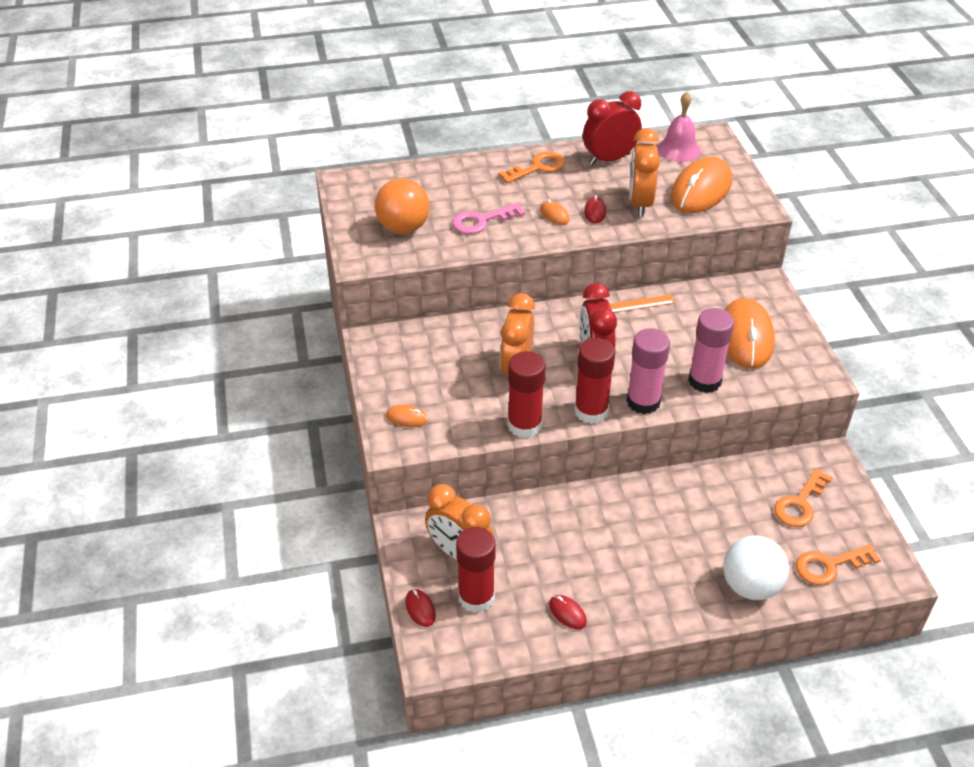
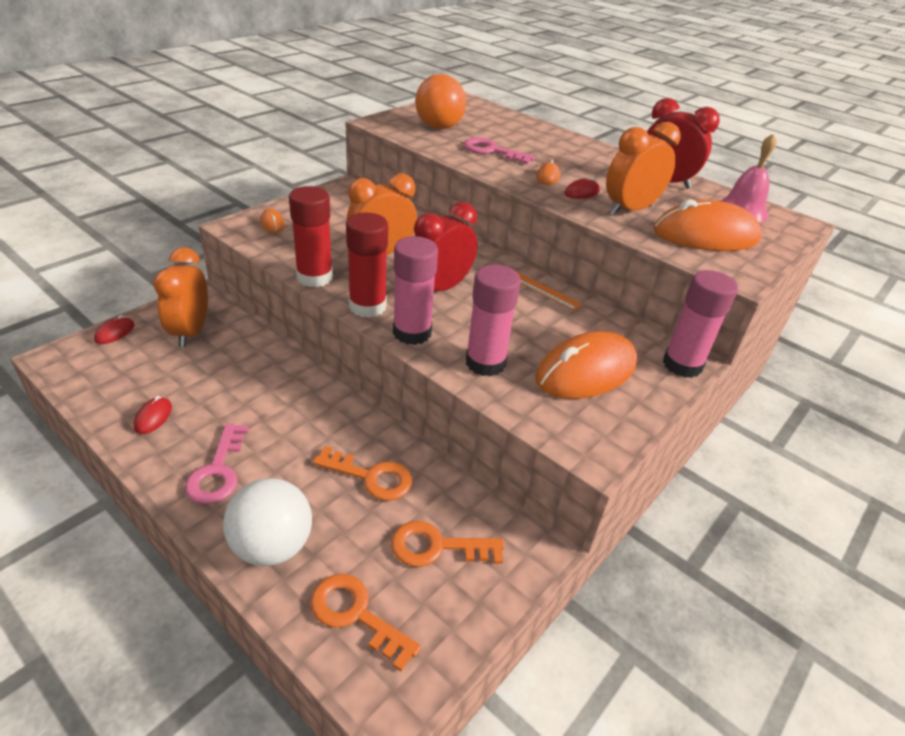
camera: 50 degrees right, 5 degrees down
(476, 597) = (144, 357): red glue stick -> none
(537, 168) = (596, 156): orange key -> orange key (370, 477)
(657, 592) = (218, 470): none -> pink key
(768, 288) = (682, 365): none -> pink glue stick

